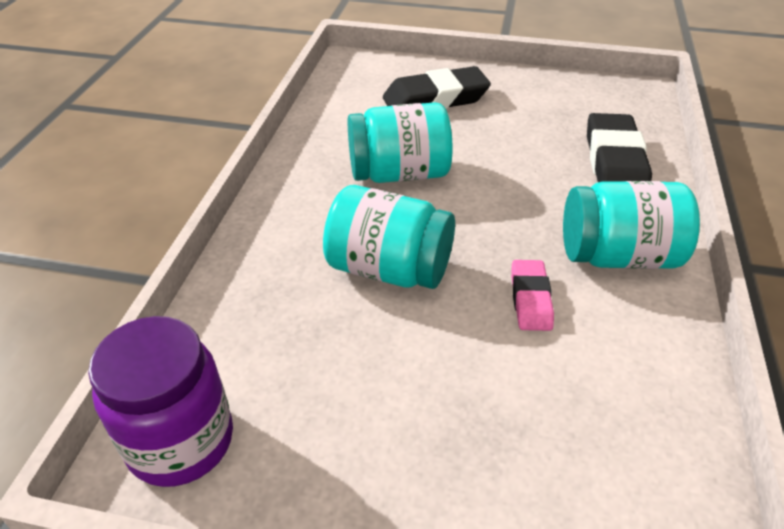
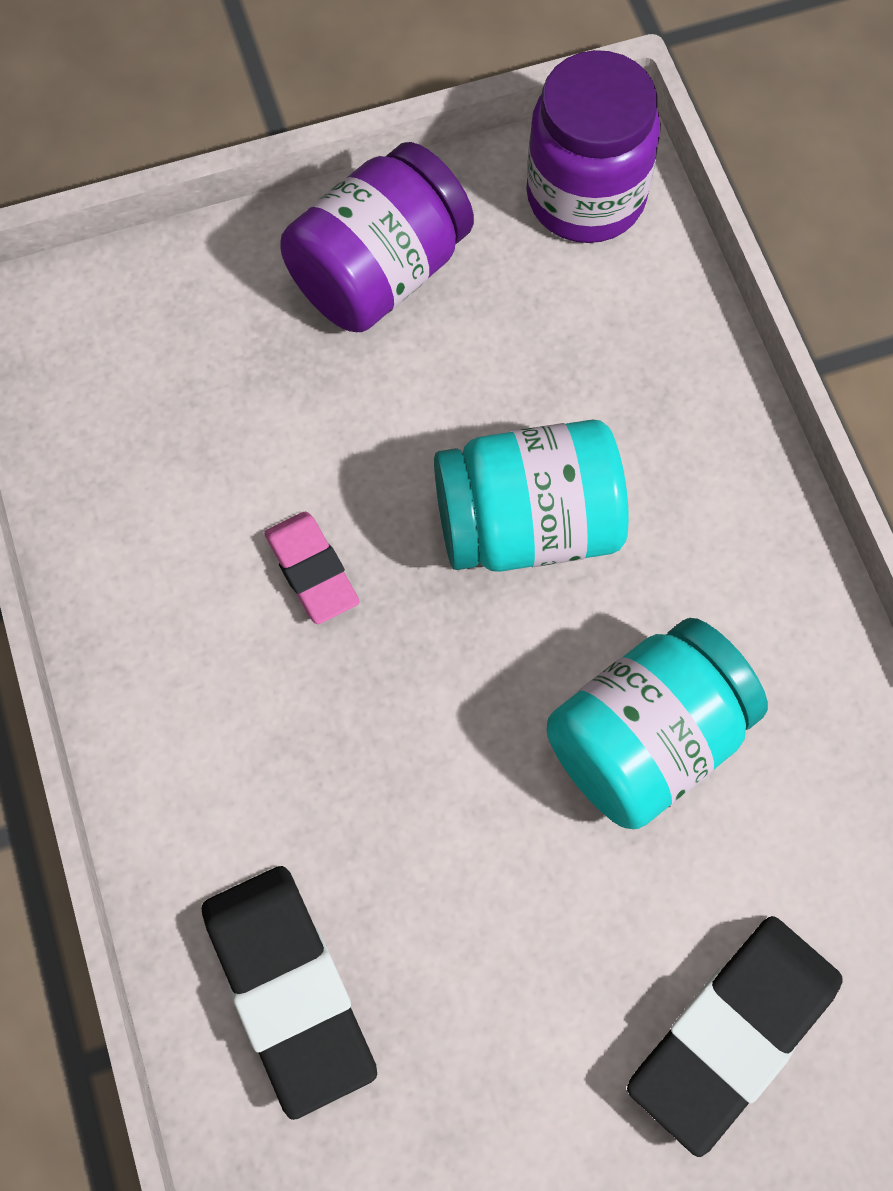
camera: 150 degrees right, 25 degrees up
(376, 463) = (379, 272): none -> purple jar
(618, 256) = (216, 724): turquoise jar -> none

